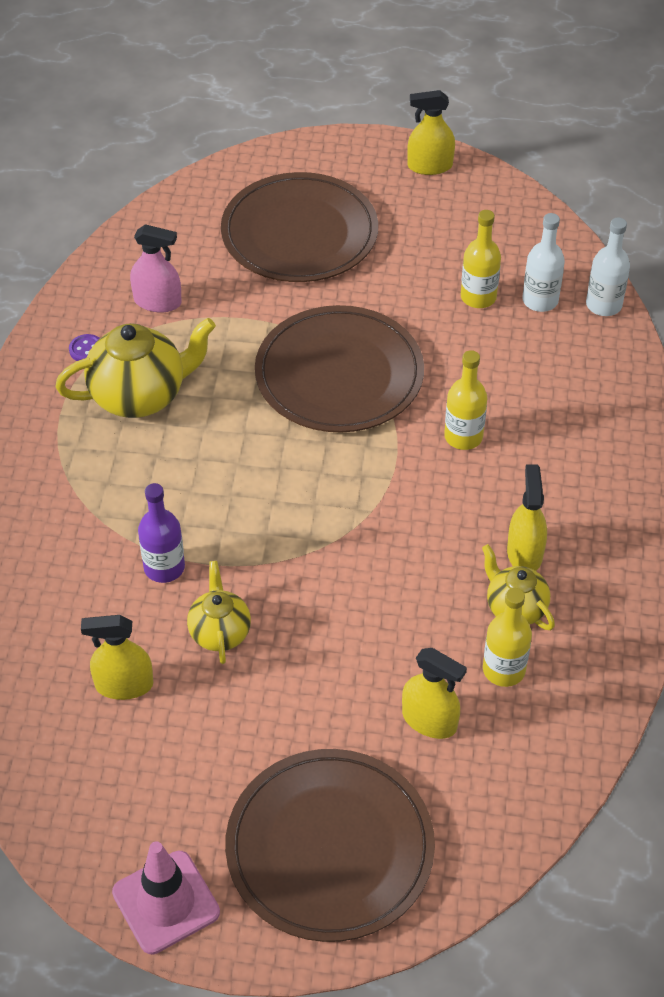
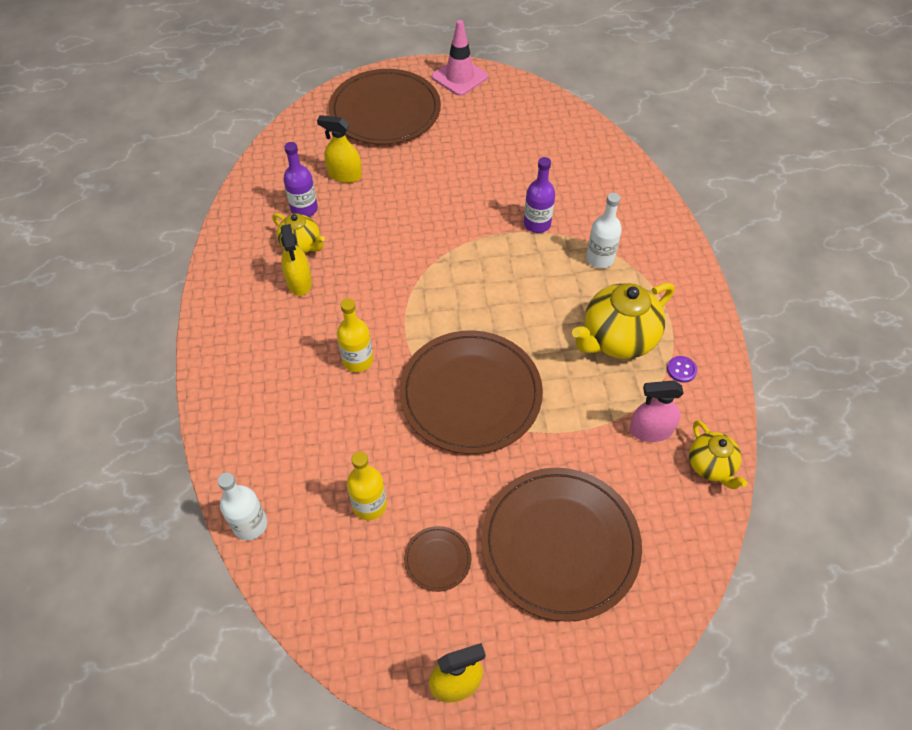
camera: 165 degrees right, 5 degrees up
(124, 685) = (528, 158): yellow spray bottle -> none
(220, 632) = (485, 195): yellow teapot -> yellow teapot (711, 466)
(421, 244) = (437, 559): none -> brown plate
(504, 670) = (304, 209): yellow bottle -> purple bottle
(540, 300) = (311, 515): white bottle -> white bottle (600, 258)

